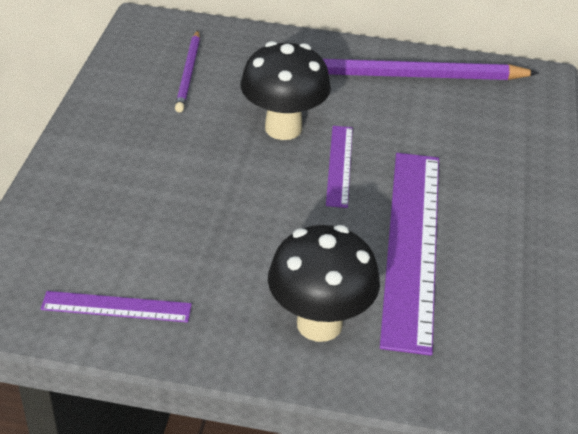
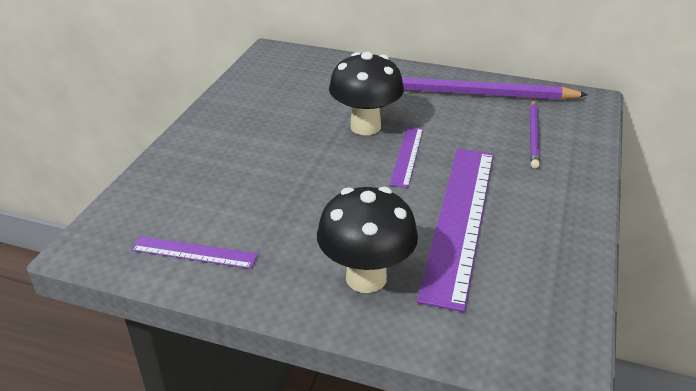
camera: 10 degrees right, 5 degrees down
(188, 73) = (297, 86): purple pencil -> purple pencil (533, 135)

